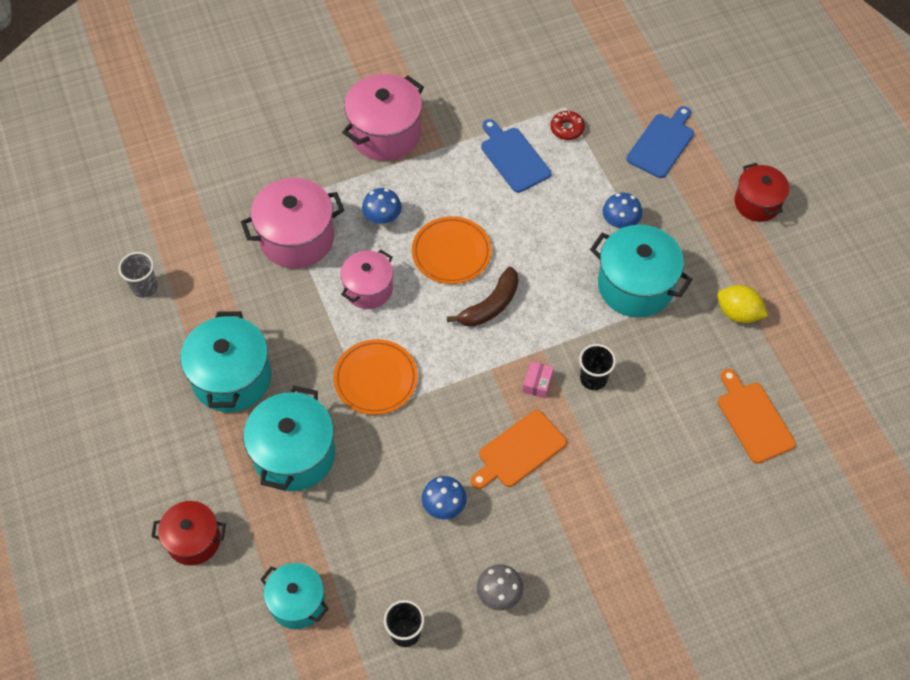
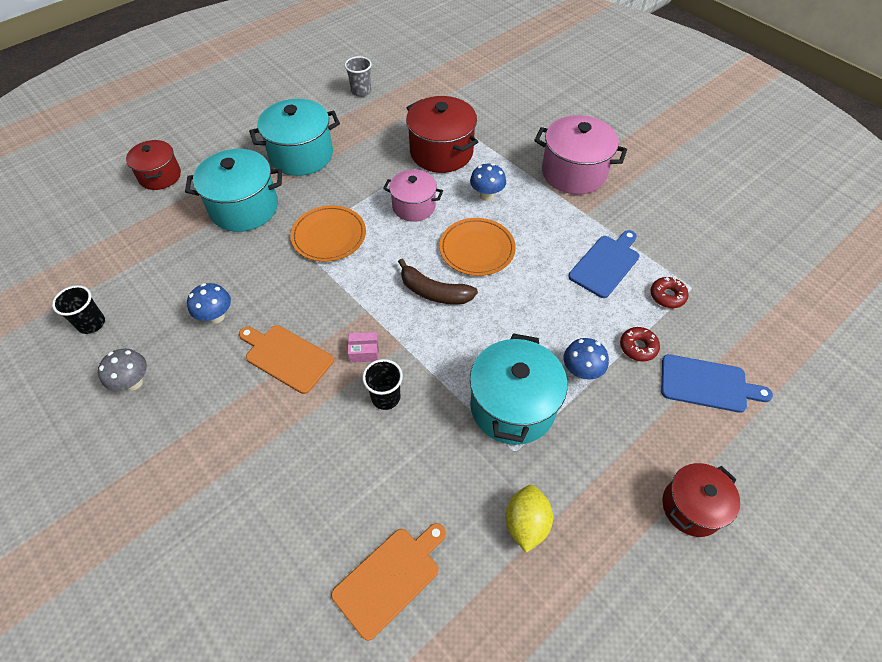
camera: 70 degrees right, 5 degrees down
(297, 238) = (441, 152): pink pot -> red pot
(297, 602) = (114, 247): turquoise pot -> none
(610, 173) = (638, 347): none -> red donut

